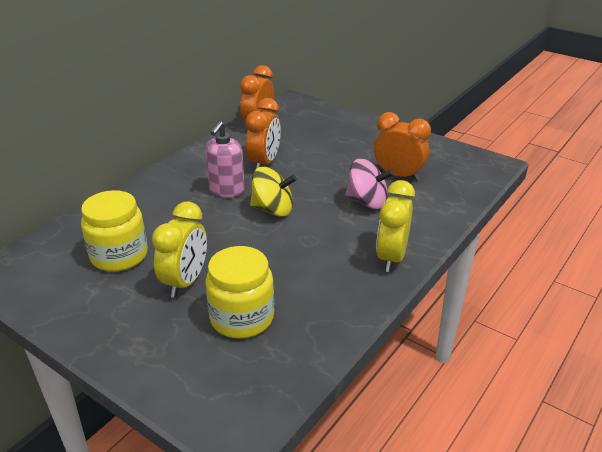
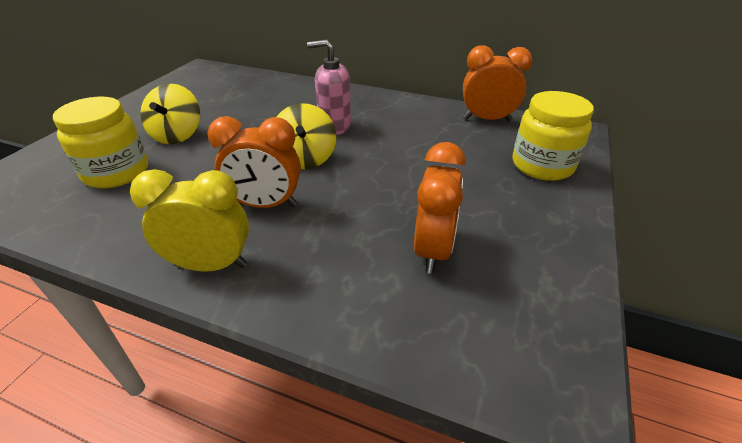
camera: 75 degrees right, 5 degrees up
(119, 255) = (218, 101): yellow jar -> yellow jar (542, 165)
(185, 282) = (177, 135): yellow clock -> yellow spinning top
(264, 163) = (401, 137): orange clock -> orange clock (266, 205)
(367, 202) = (345, 226): pink spinning top -> none

